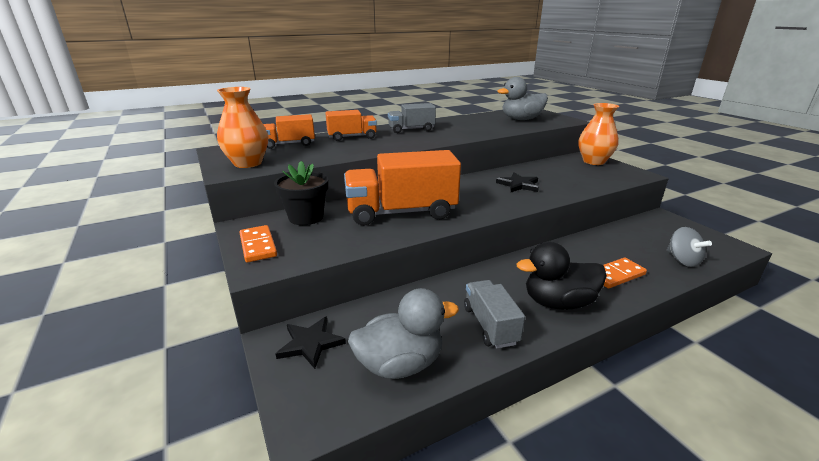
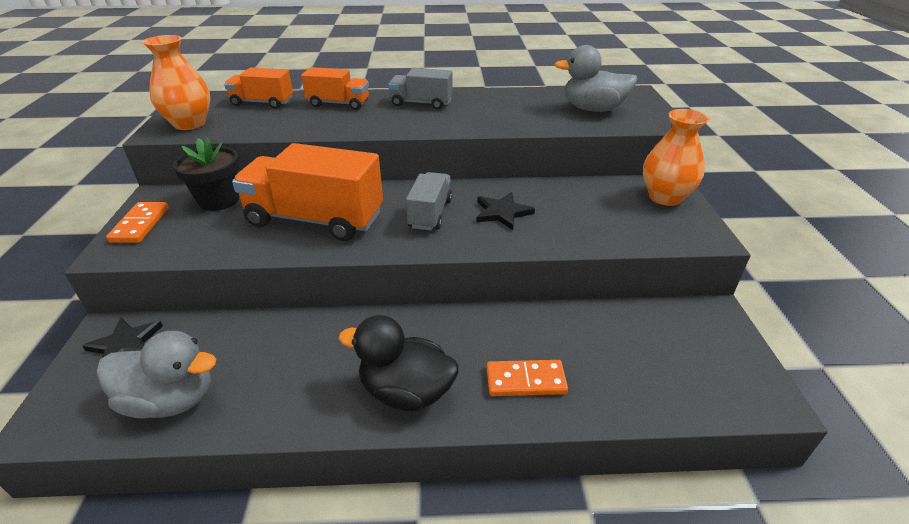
camera: 25 degrees right, 10 degrees up
(490, 325) = (300, 391): grey truck -> grey truck (430, 214)
(682, 260) = (651, 392): grey spinning top -> none

